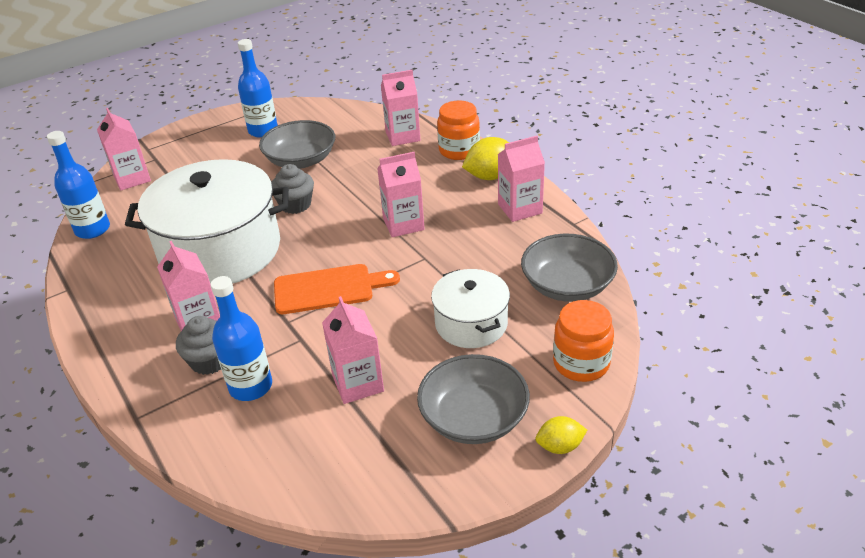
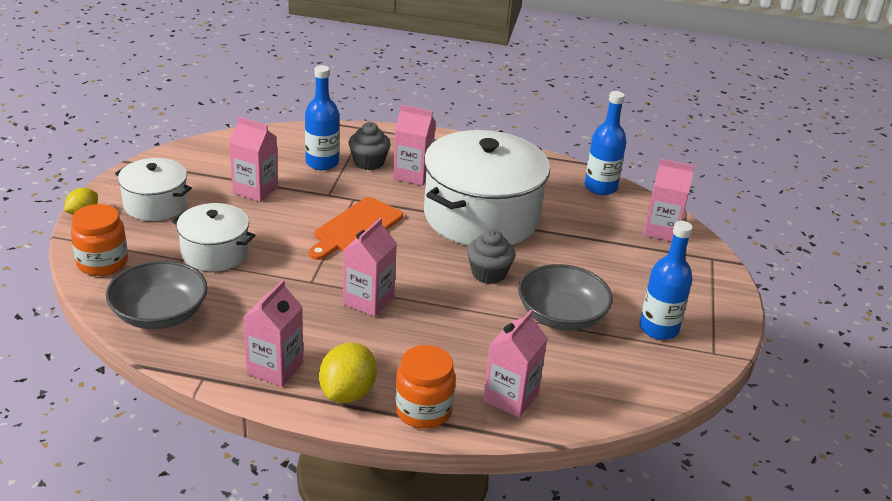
camera: 130 degrees right, 5 degrees down
(473, 418) = (155, 204): grey bowl -> white pot

